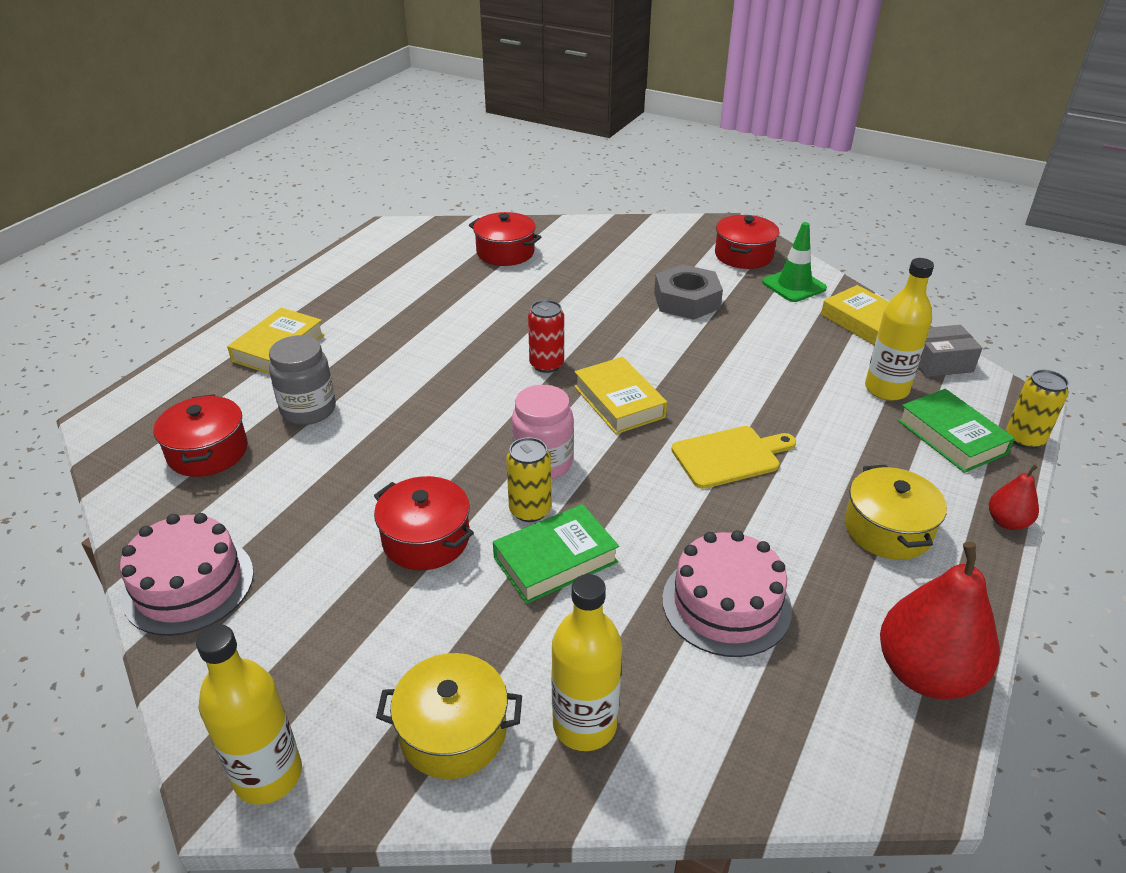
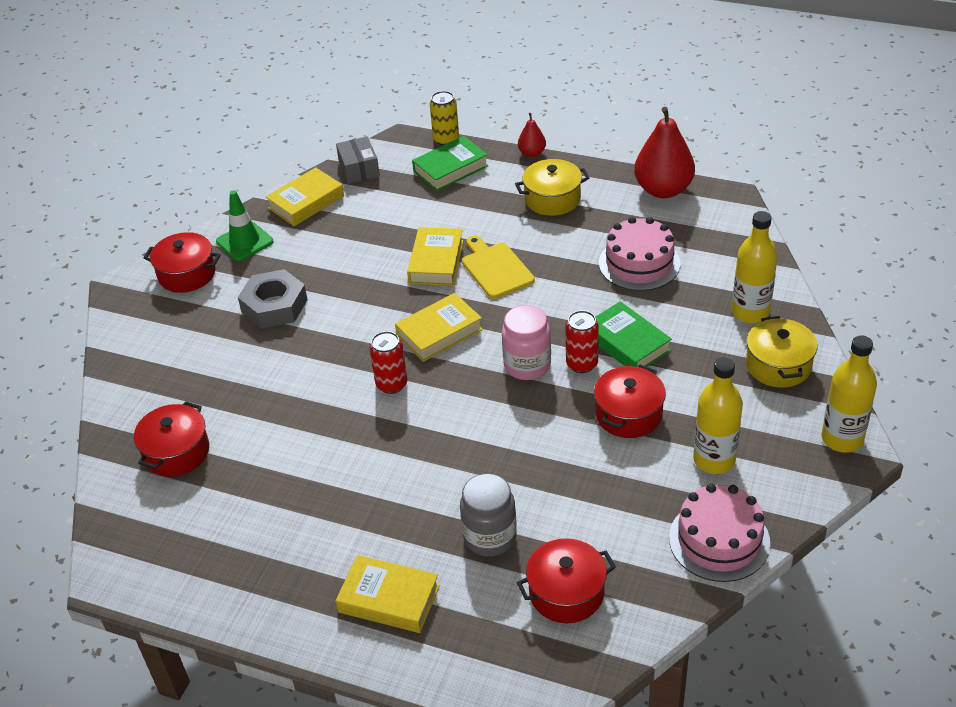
camera: 95 degrees left, 5 degrees up
(530, 510) = (582, 364): yellow can -> red can
(748, 409) = (436, 262): none -> yellow book
(886, 389) = (398, 195): yellow bottle -> yellow bottle (714, 460)

